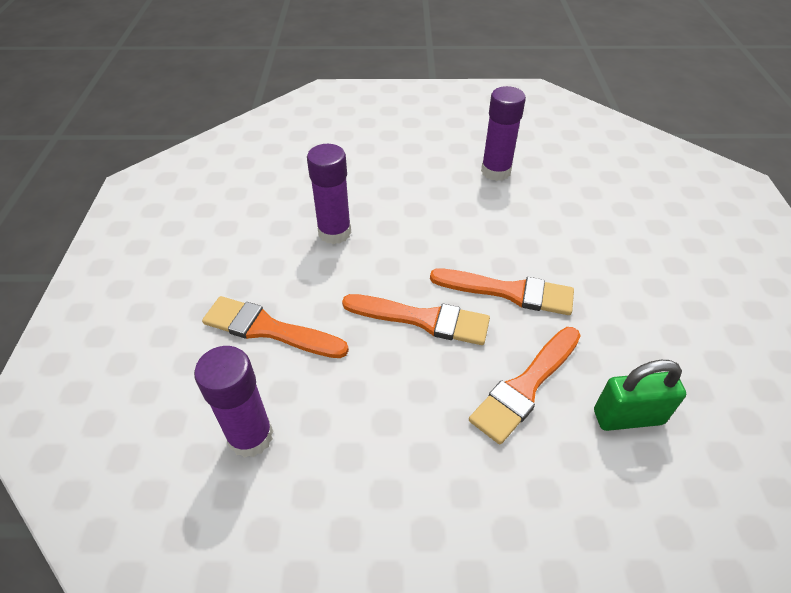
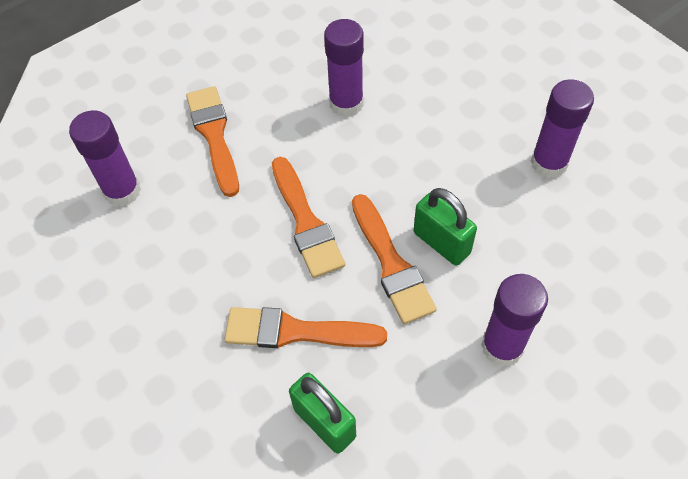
camera: 55 degrees right, 10 degrees up
(514, 255) = (441, 243): none -> green padlock
(626, 275) = (502, 347): none -> purple glue stick

